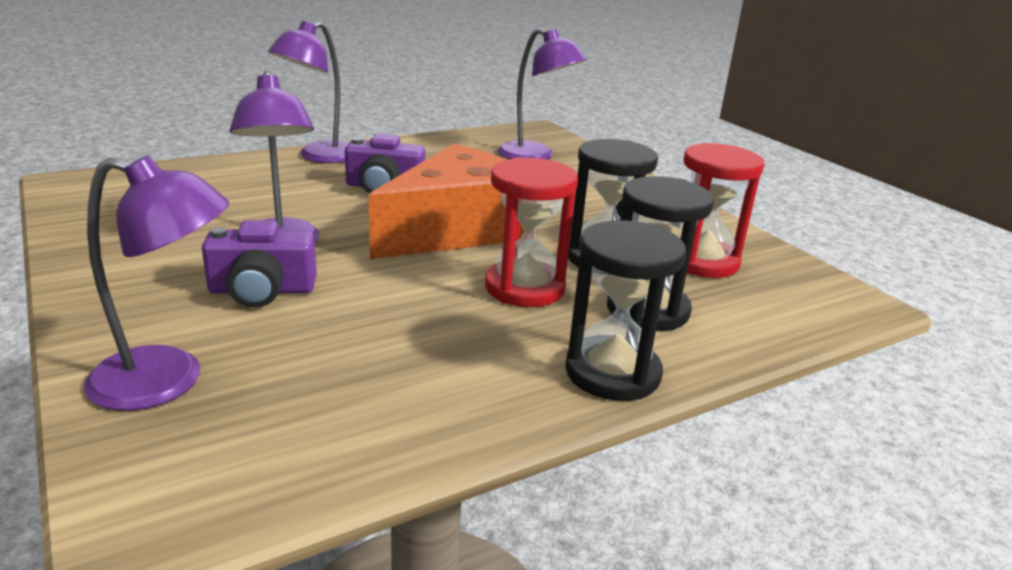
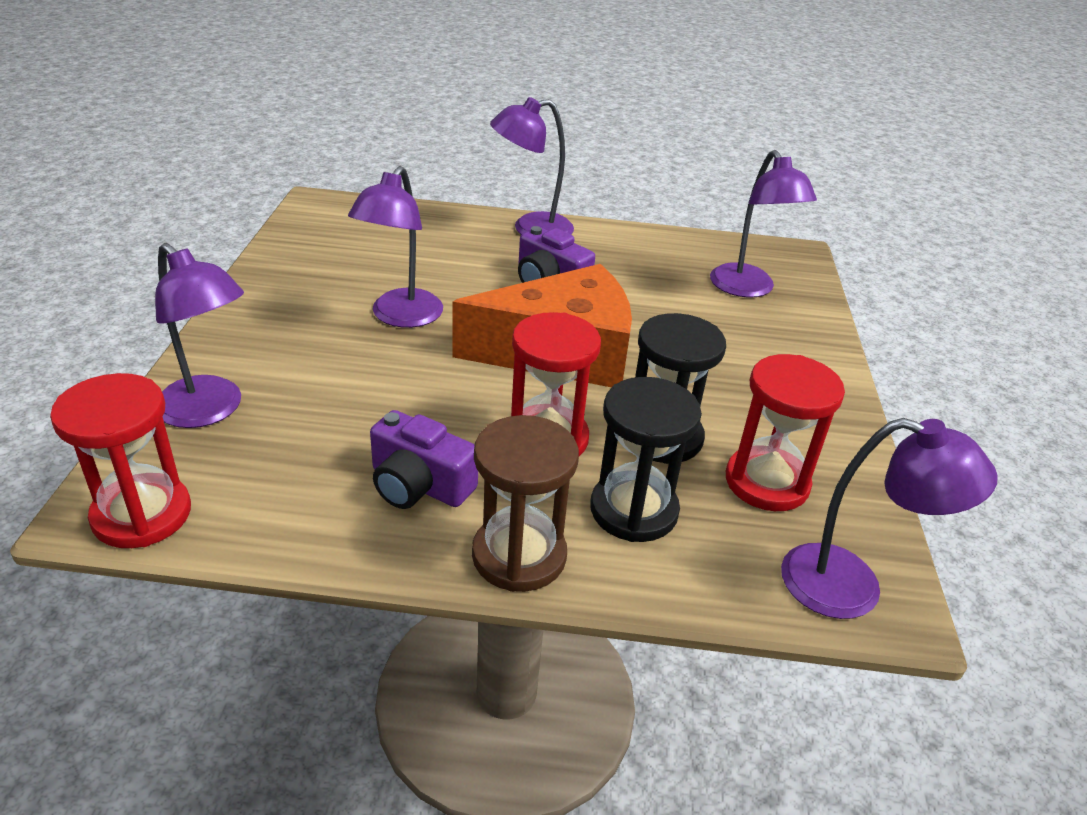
camera: 35 degrees right, 10 degrees up
(206, 503) = (142, 514): none -> red hourglass
(262, 290) = (342, 357): purple camera -> purple camera (419, 484)
(612, 373) = (519, 555): black hourglass -> brown hourglass
(827, 300) = (852, 587): none -> purple lamp

